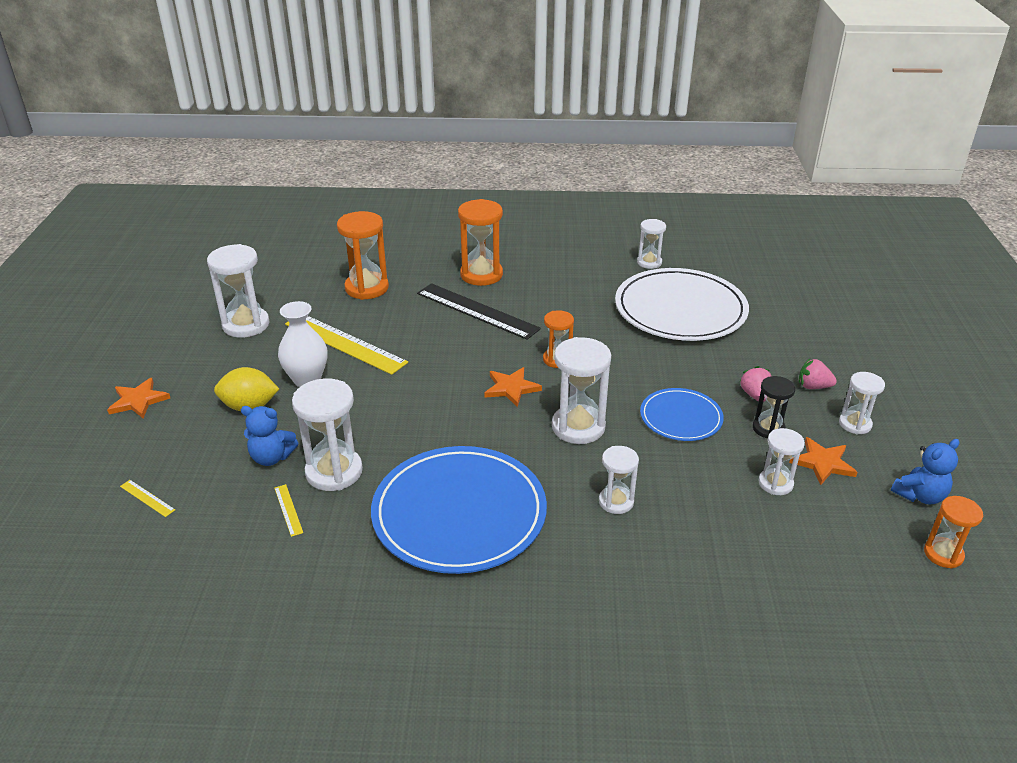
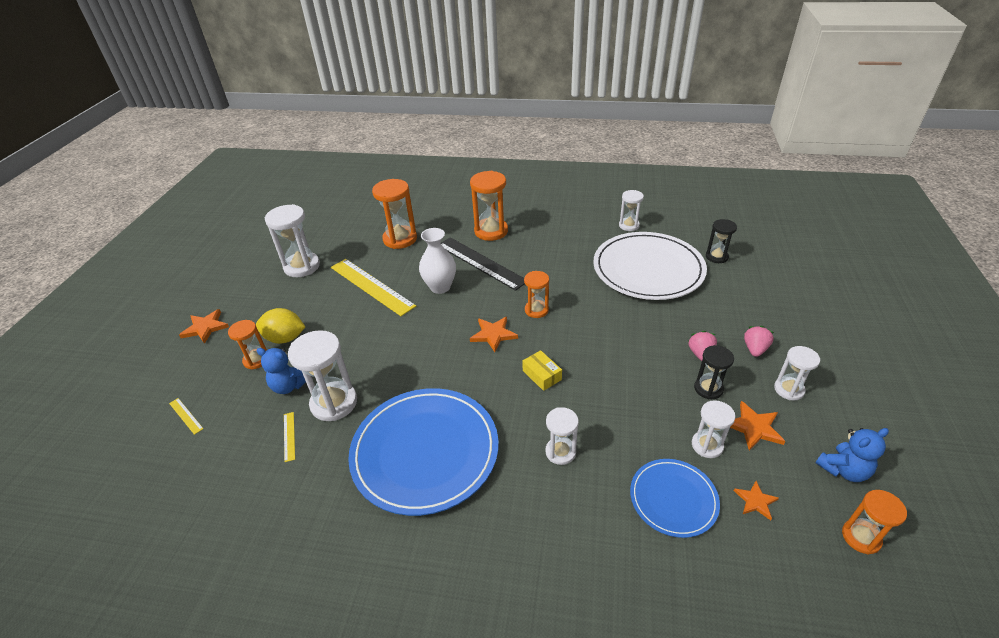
camera: 10 degrees right, 5 degrees up
(219, 432) = (256, 360): none -> orange hourglass
(307, 379) = (335, 317): white vase -> white vase (440, 287)
(578, 427) = (542, 375): white hourglass -> yellow box
(681, 417) = (631, 372): blue plate -> blue plate (673, 499)
(757, 293) = (716, 257): none -> black hourglass
(813, 386) = (755, 349): pink strawberry -> pink strawberry turned 90 degrees clockwise
(833, 531) = (755, 501): none -> orange star

